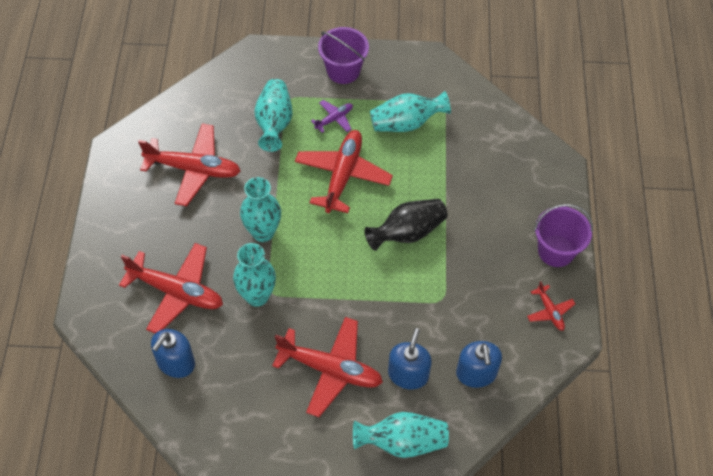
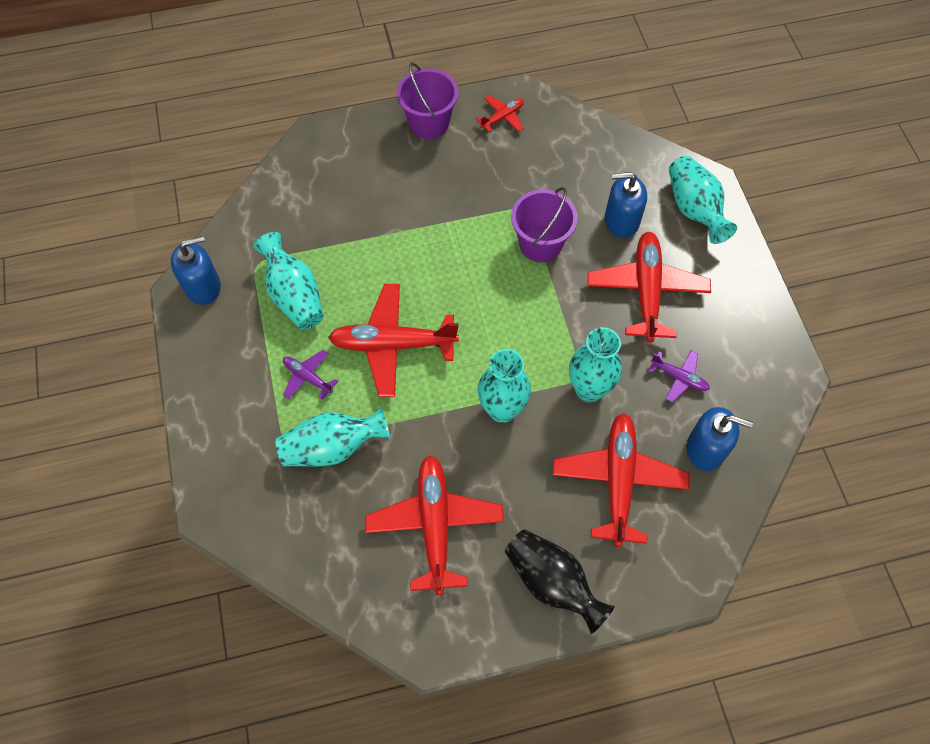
camera: 105 degrees left, 5 degrees up
(242, 365) = (679, 378): none -> purple plane
(343, 70) = (224, 388): purple bucket -> purple bucket (540, 244)
(407, 232) = (451, 259): black vase -> black vase (552, 583)
(476, 373) = (595, 164): blue soap dispenser -> blue soap dispenser (203, 286)

